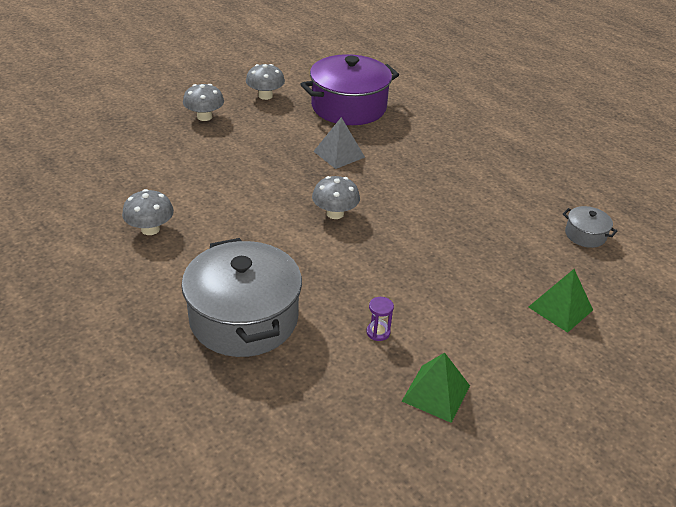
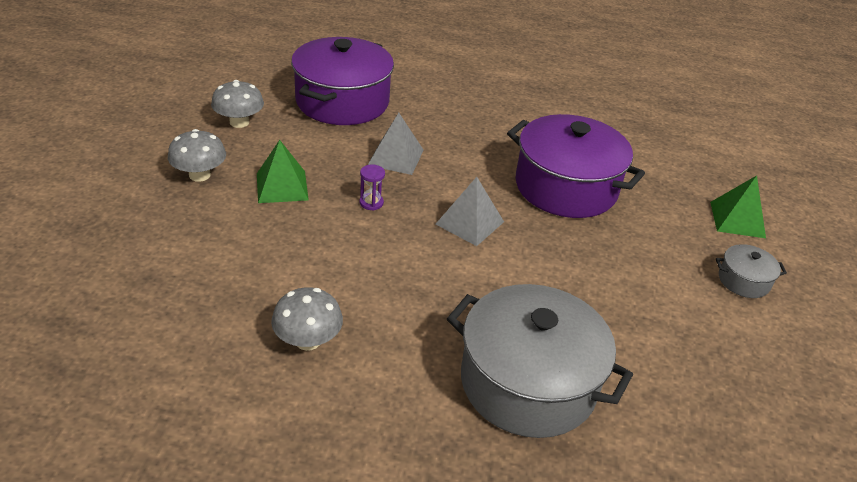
camera: 40 degrees left, 0 degrees up
(335, 213) = (469, 223): grey mushroom -> grey pyramid
(378, 332) = (649, 323): purple hourglass -> purple hourglass (371, 203)
(436, 393) = (755, 351): green pyramid -> green pyramid (282, 186)
(440, 223) = (566, 187): none -> purple pot
(585, 235) = (675, 144): grey pot -> grey pot (743, 281)

